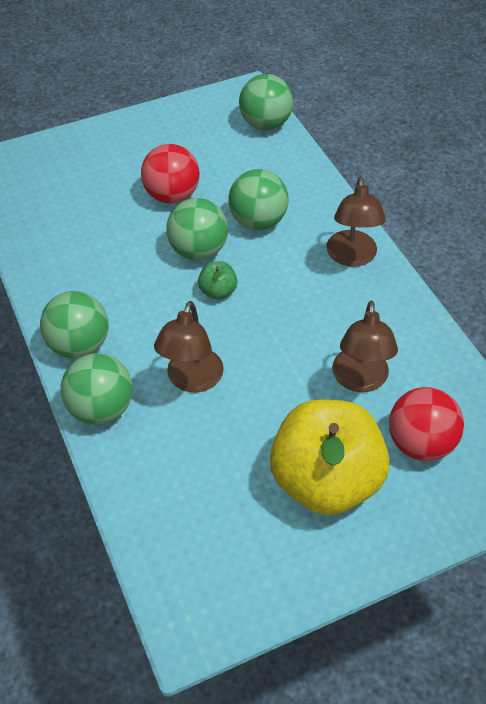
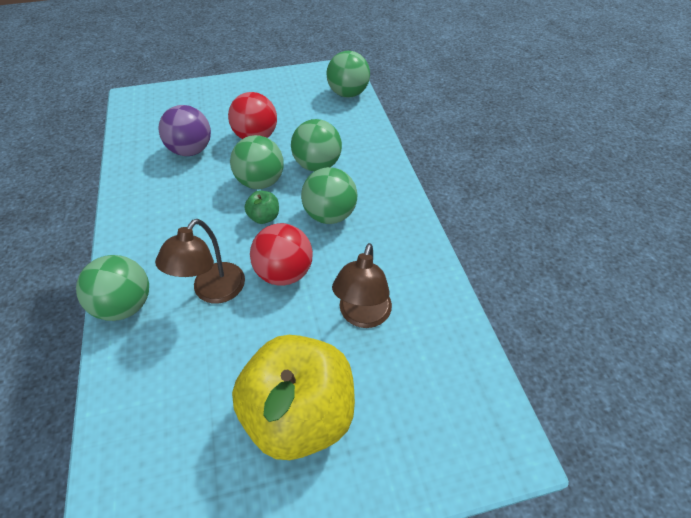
camera: 10 degrees right, 0 degrees up
(79, 345) = (132, 246): green ball -> green ball (330, 215)
(99, 223) = (191, 150): none -> purple ball
(352, 257) = (387, 204): brown lamp -> none
(420, 443) = (403, 389): red ball -> red ball (284, 272)

